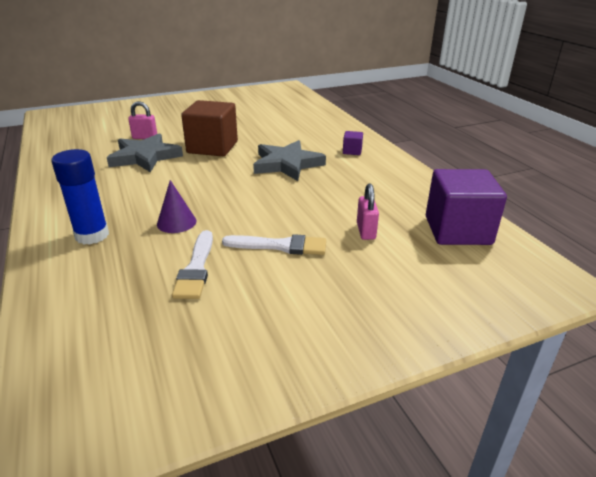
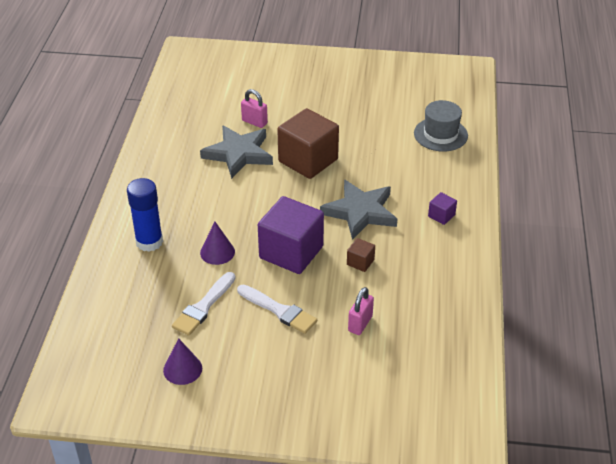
camera: 30 degrees right, 10 degrees up
(216, 334) = (182, 369): none -> purple cone
(302, 115) = (440, 134): none -> grey hat
(320, 192) = (360, 262): none -> brown cube
(457, 230) = (440, 356): purple cube -> purple cube (291, 252)

